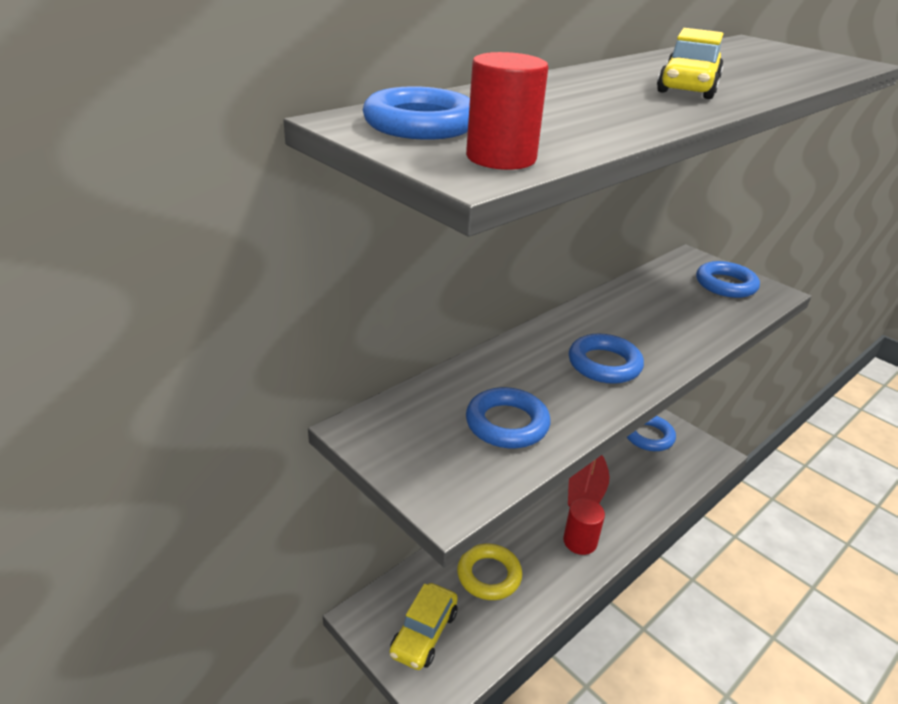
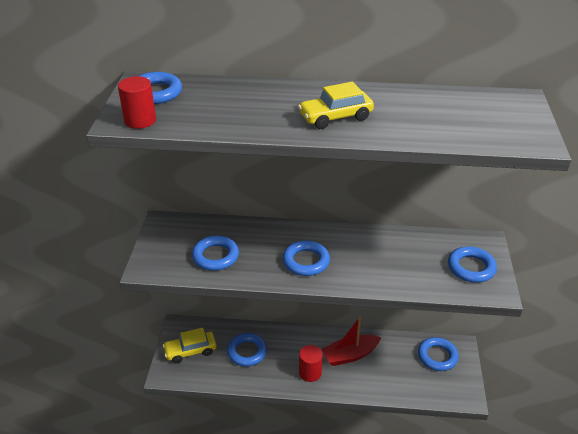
camera: 50 degrees right, 5 degrees up
(489, 575) = (247, 352): yellow ring -> blue ring

